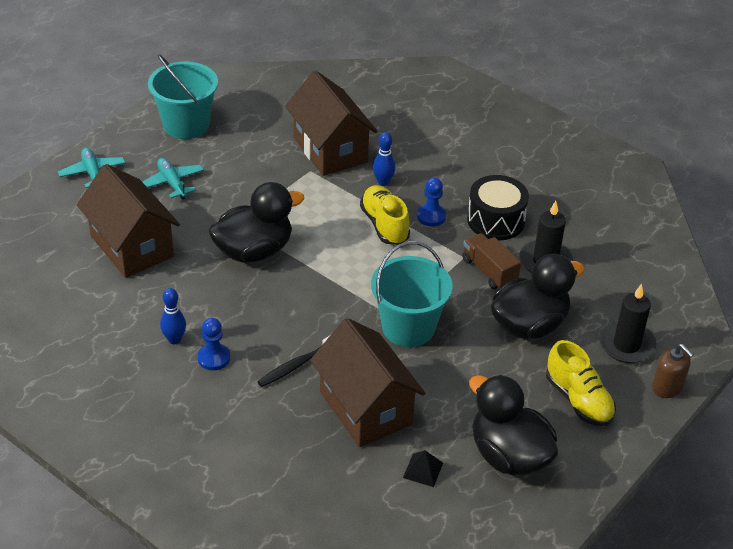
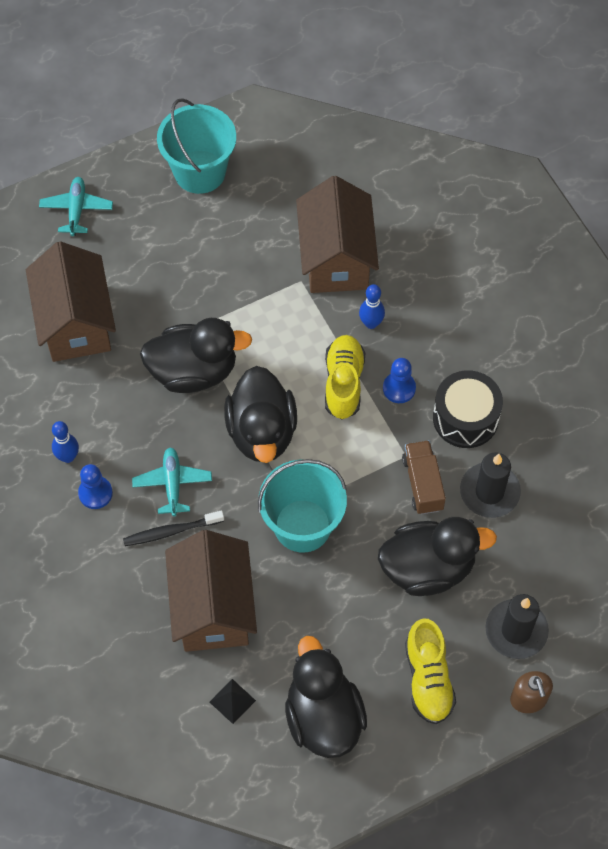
camera: 25 degrees right, 20 degrees up
(172, 183) = (150, 250): turquoise plane -> turquoise plane (172, 484)
(336, 275) = (262, 432): none -> black duck

